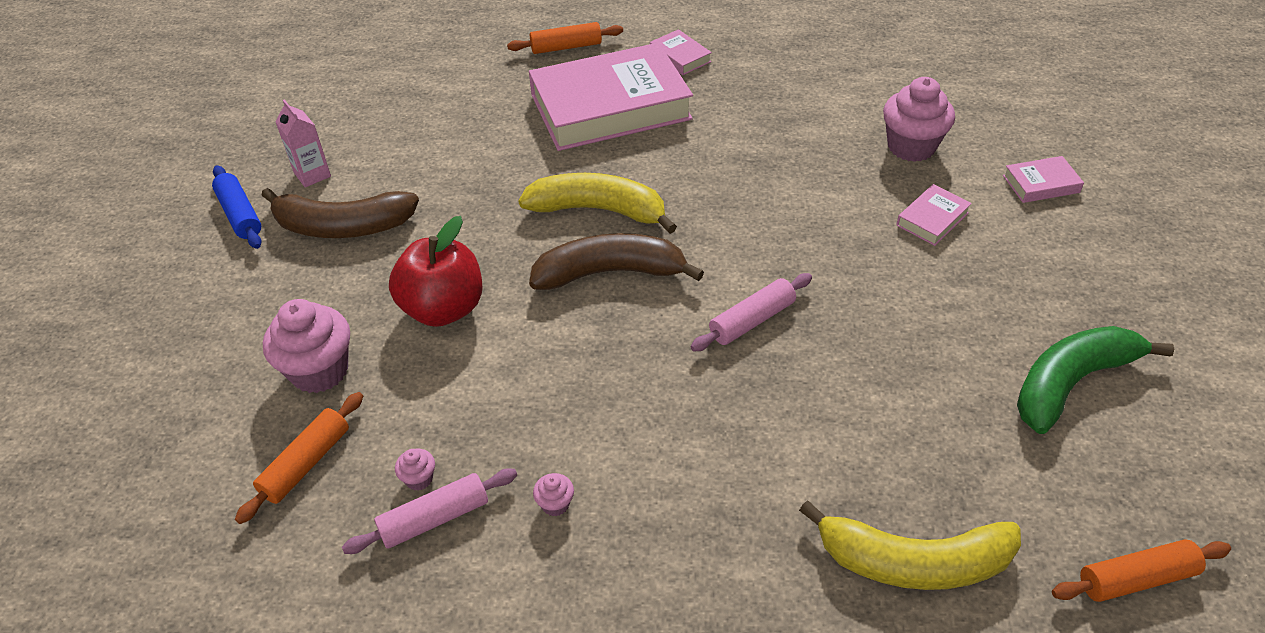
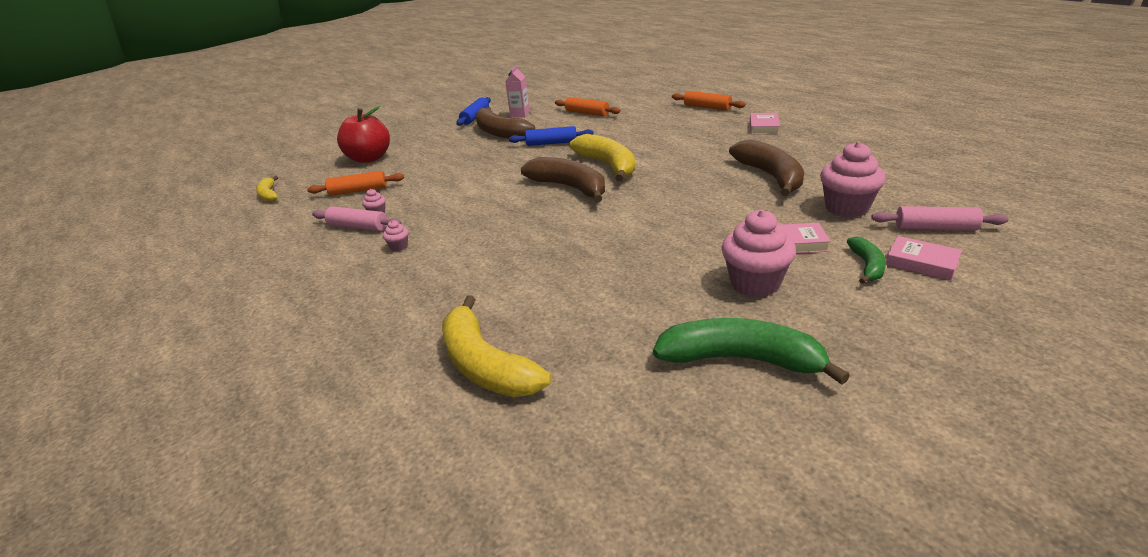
camera: 50 degrees right, 15 degrees down
(142, 579) = (269, 195): none -> yellow banana
(319, 371) = (412, 168): pink cupcake -> pink cupcake (754, 284)
(443, 308) = (484, 170): red apple -> red apple (369, 158)
(460, 209) = (551, 143): none -> blue rolling pin
(610, 107) = (687, 133): pink book -> none
(752, 320) = (600, 233): pink rolling pin -> pink rolling pin (935, 228)
(792, 135) = (770, 176): none -> brown banana
(1014, 213) = (867, 266): none -> green banana
(1135, 578) = (589, 471): orange rolling pin -> orange rolling pin (587, 113)

